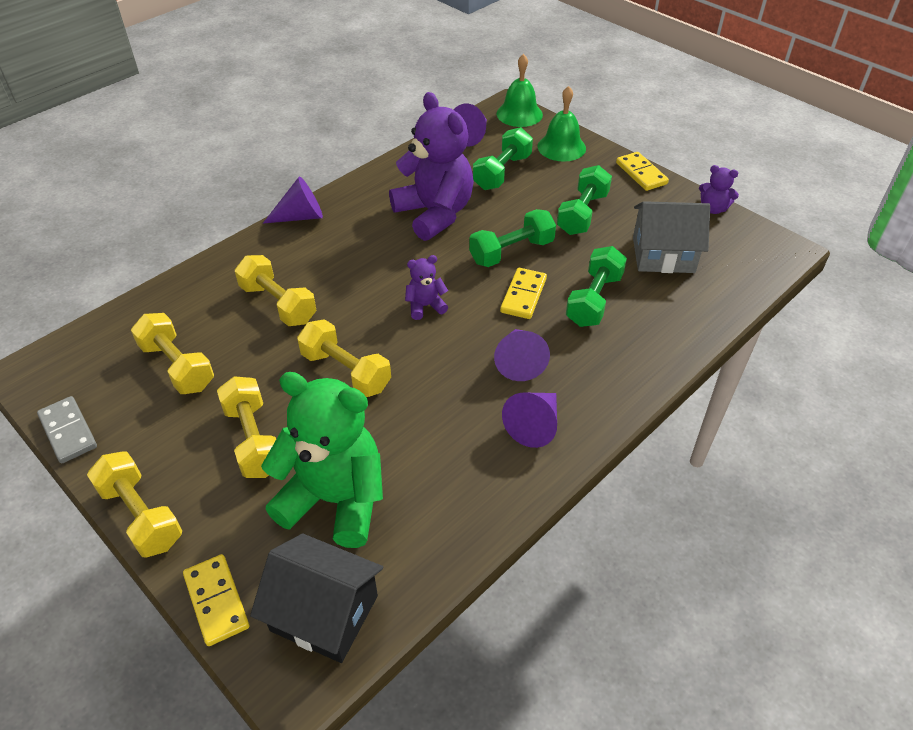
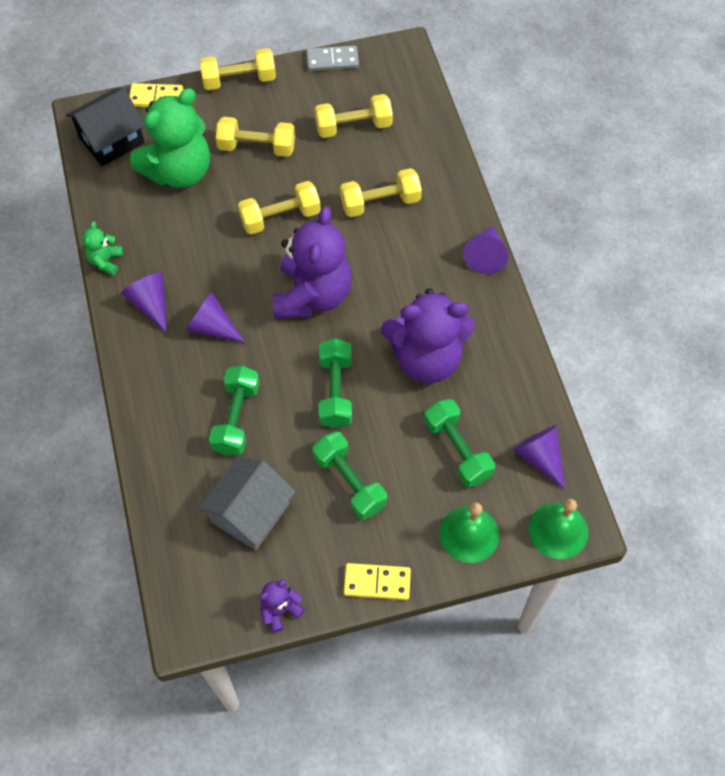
camera: 120 degrees right, 15 degrees up
(425, 306) = (312, 295): purple teddy bear -> purple teddy bear, size x2.26
(514, 501) = (105, 261): none -> green teddy bear
(523, 295) = (277, 369): yellow domino -> none
(594, 300) = (236, 418): green dumbbell -> green dumbbell turned 45 degrees clockwise

